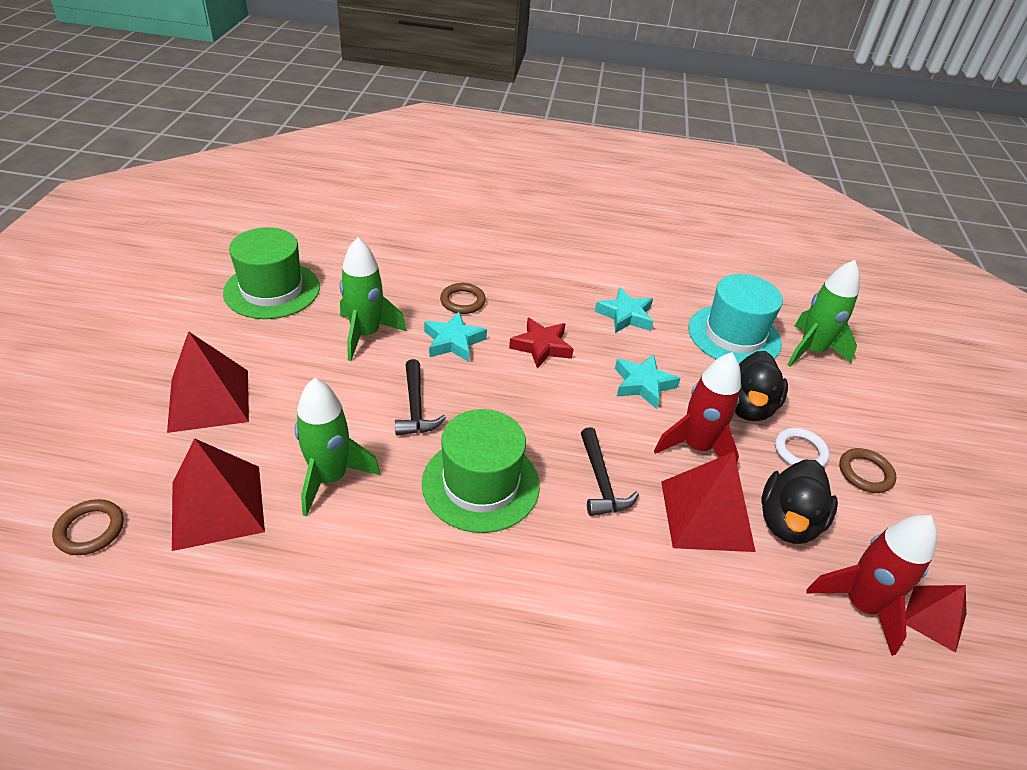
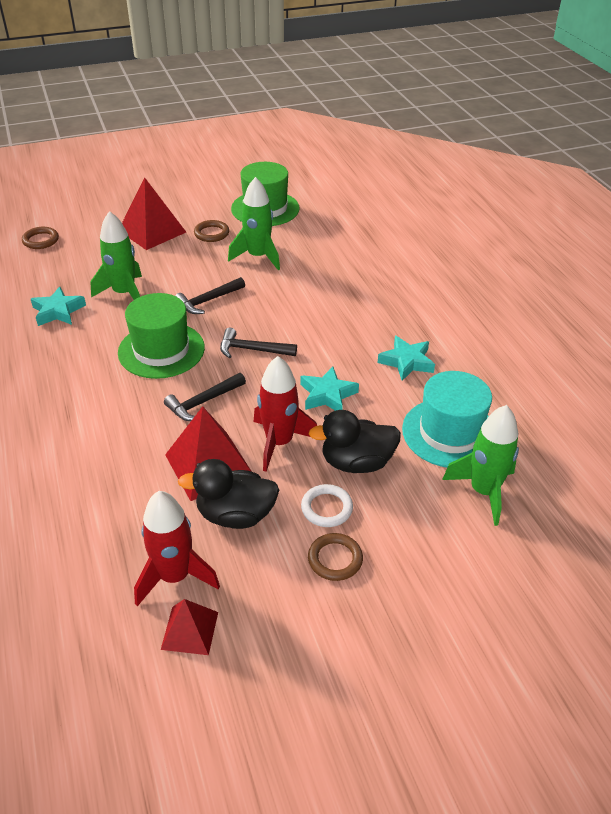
camera: 65 degrees right, 0 degrees up
(217, 506) = (79, 267): red pyramid -> none
(453, 342) = (286, 292): turquoise star -> turquoise star (58, 311)
(462, 301) = (335, 280): brown ring -> brown ring (211, 233)
(535, 408) = (252, 350): none -> black hammer
(541, 346) = (321, 331): red star -> none

